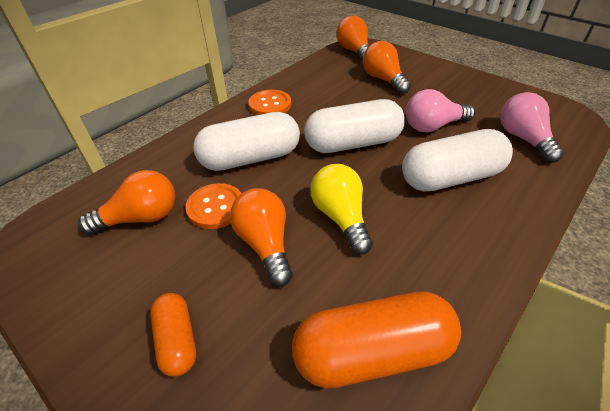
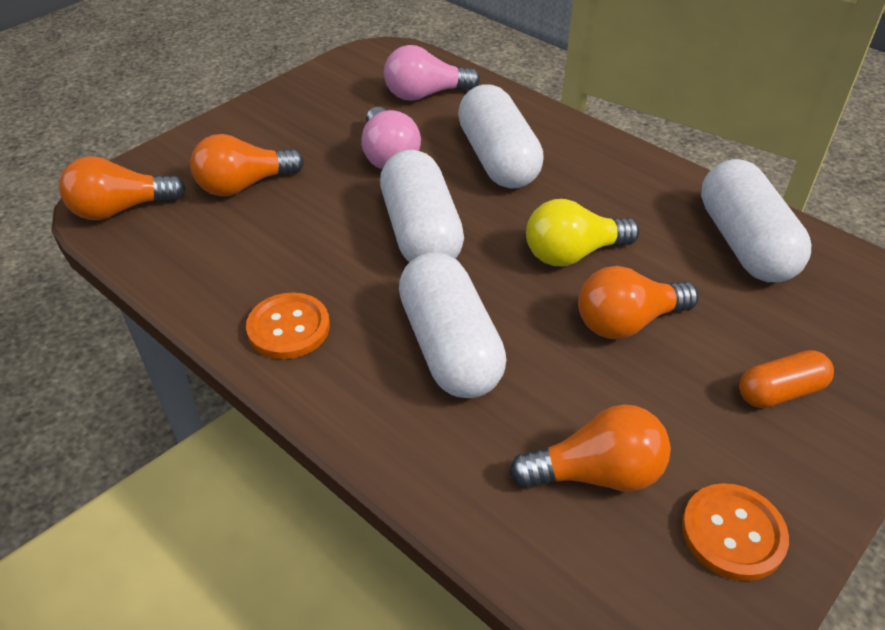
camera: 90 degrees left, 0 degrees up
(141, 218) = (597, 473): orange light bulb -> orange light bulb turned 105 degrees clockwise
(215, 207) = (565, 380): orange button -> orange button (733, 533)
(372, 352) = (744, 243): orange capsule -> white capsule

